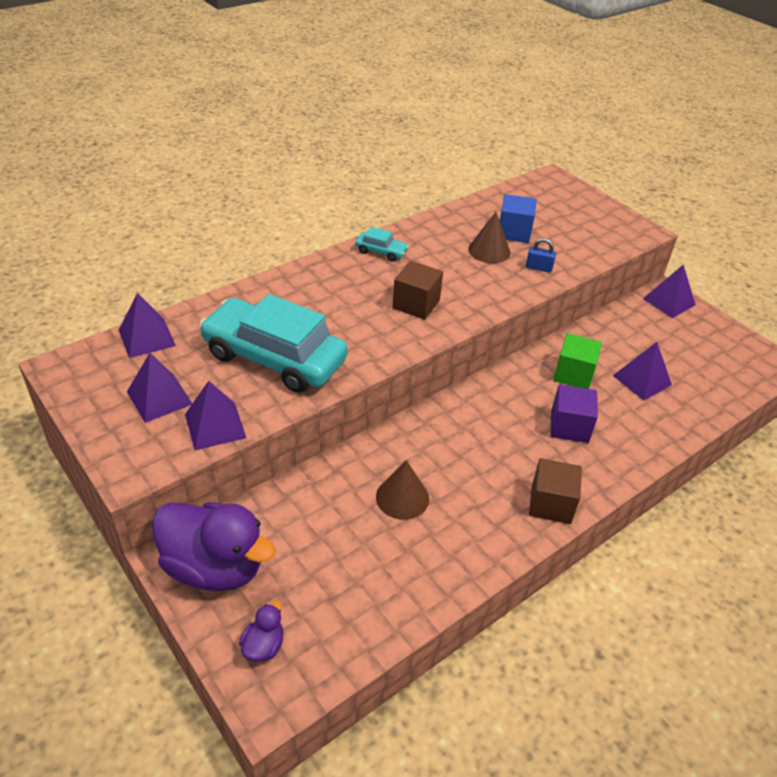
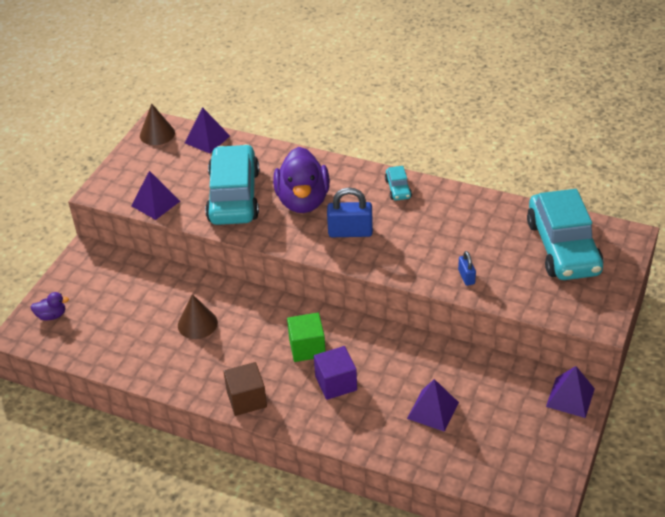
camera: 65 degrees right, 0 degrees up
(159, 398) = (161, 171): purple pyramid -> none
(214, 567) = (90, 271): purple duck -> purple duck (303, 201)
(416, 304) = (350, 232): brown cube -> blue padlock
(489, 250) = (461, 241): brown cone -> brown cone (157, 134)
(514, 232) = (504, 245): blue cube -> none
(541, 208) = (563, 247): none -> turquoise car
(573, 374) = (401, 365): green cube -> green cube (307, 348)

